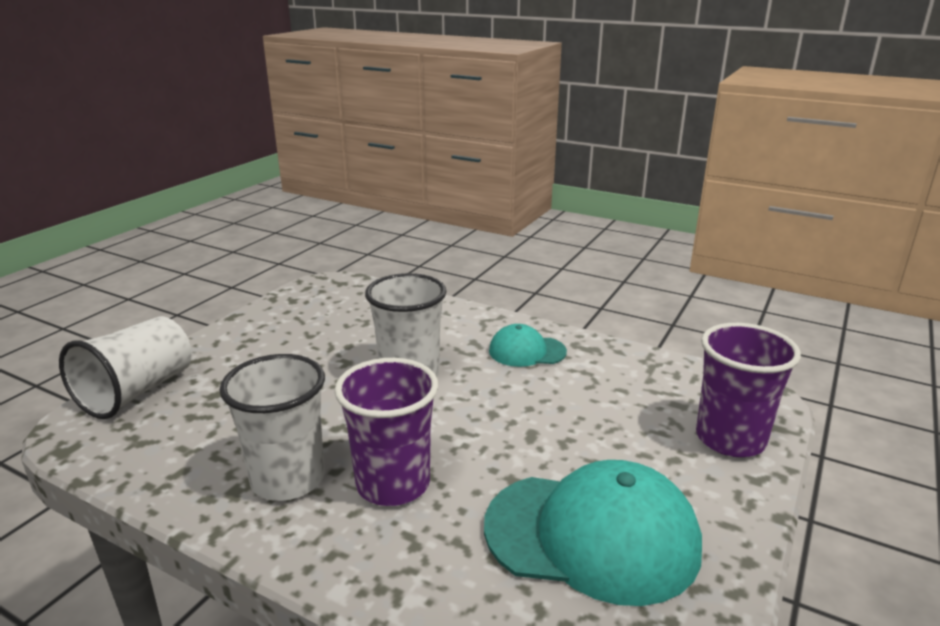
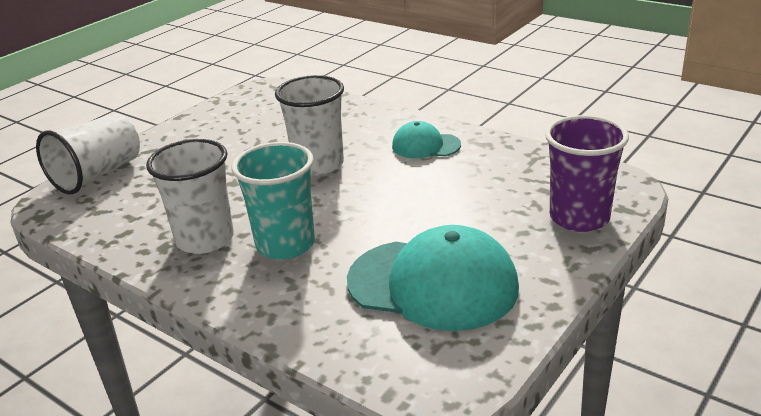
camera: 10 degrees right, 5 degrees up
(393, 484) = (285, 244): purple cup -> turquoise cup

